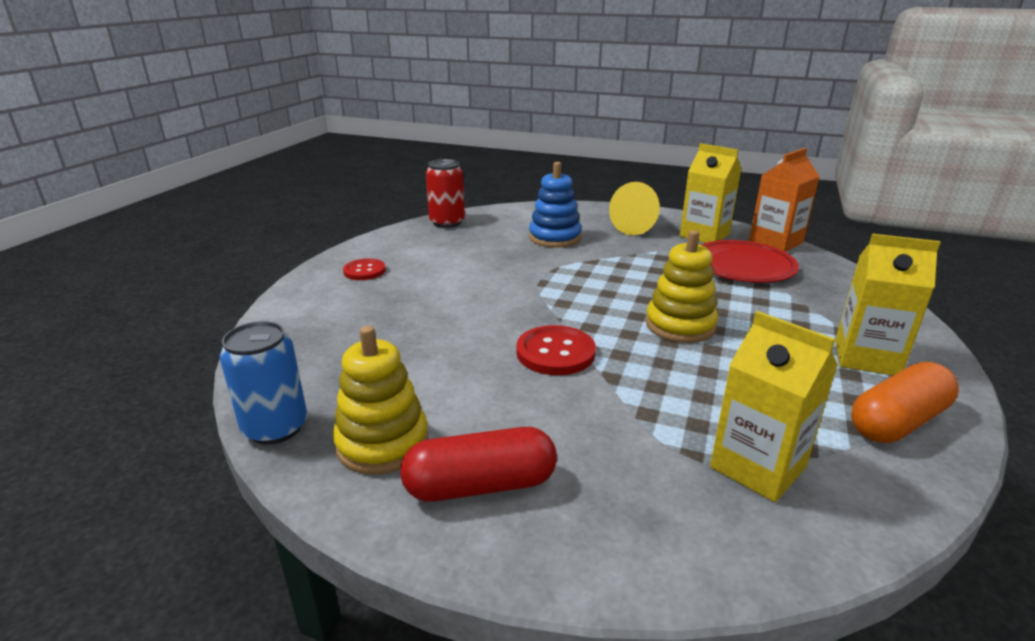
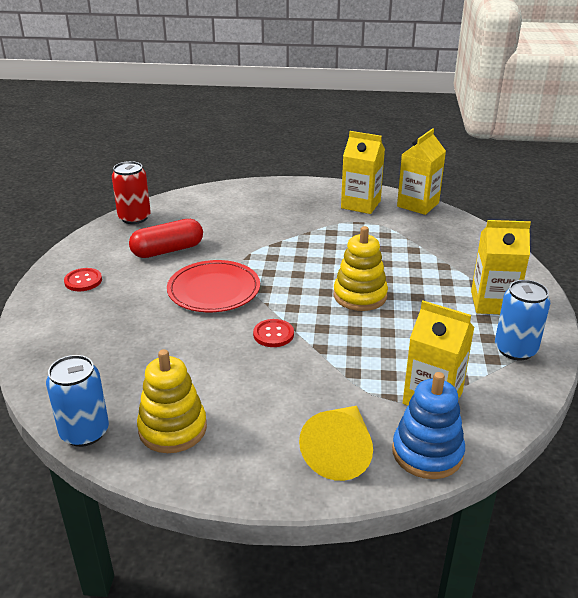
camera: 15 degrees left, 5 degrees up
(480, 485) = (255, 445): red capsule -> red capsule (167, 250)
(555, 238) = (237, 223): blue stacking toy -> blue stacking toy (427, 453)
(555, 352) = (273, 334): red button -> red button, size x0.66
(639, 226) = (305, 201): yellow cone -> yellow cone (341, 451)
(743, 266) = (396, 232): red plate -> red plate (214, 290)
(776, 242) = (418, 204): orange carton -> yellow carton
(897, 421) = (515, 349): orange capsule -> blue can

